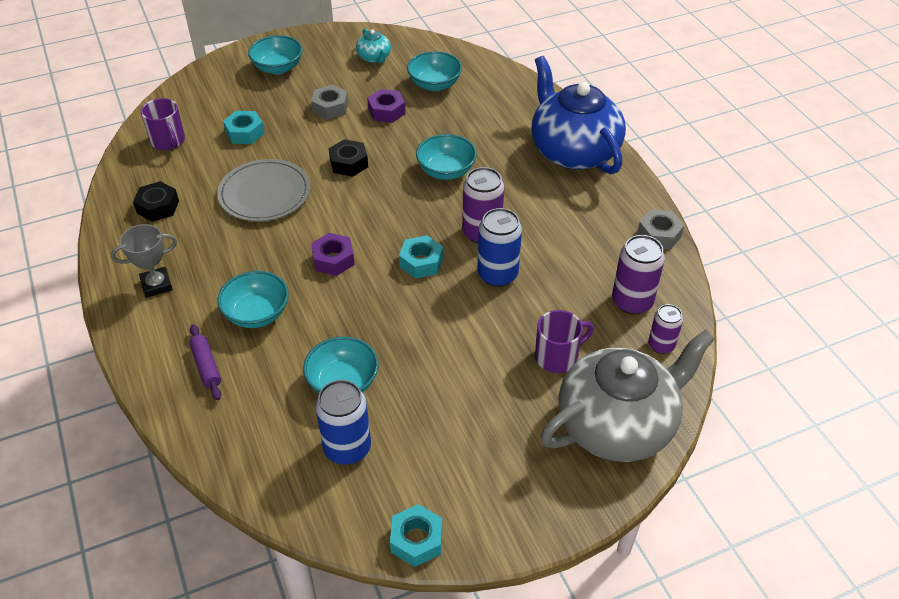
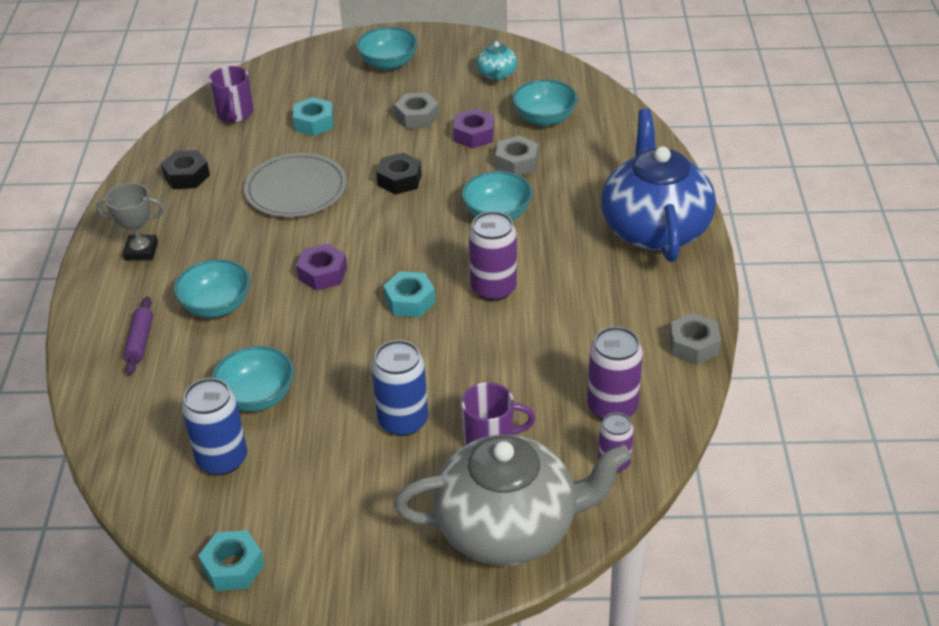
camera: 25 degrees right, 5 degrees down
(435, 126) = (516, 163): none -> grey nut
(497, 274) = (482, 336): blue can -> blue can (403, 421)

